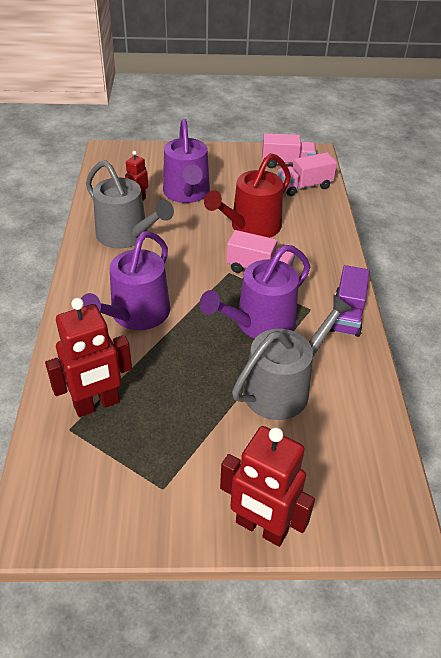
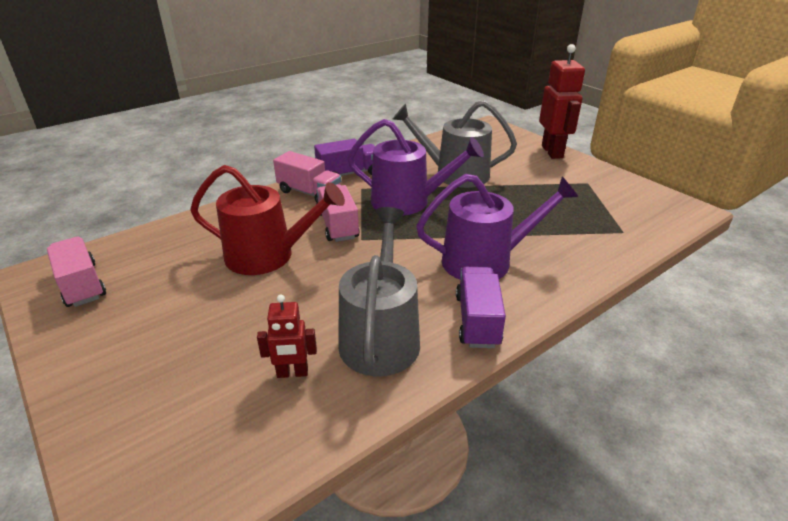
camera: 125 degrees left, 10 degrees down
(92, 275) = (477, 320): none -> purple truck
(97, 404) = (588, 231): red robot -> none
(187, 193) = (231, 336): purple watering can -> none
(304, 186) = (143, 253): pink truck -> pink truck (309, 193)

